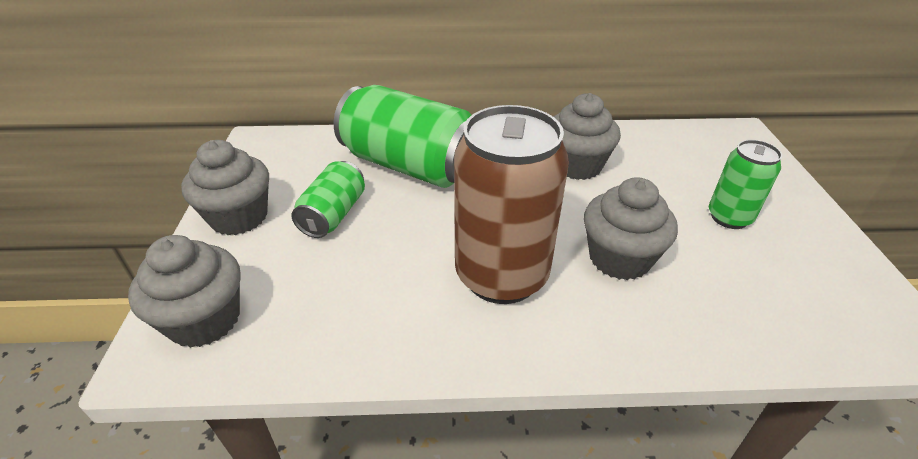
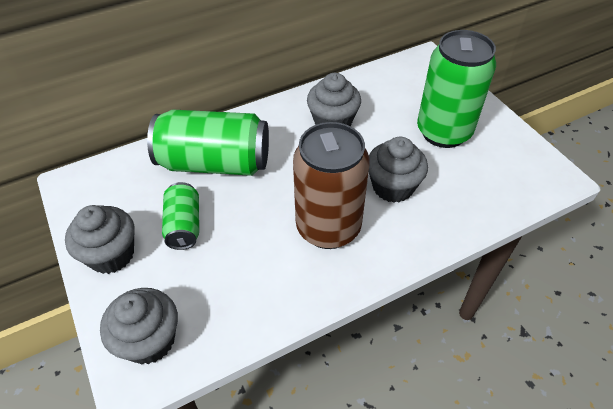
camera: 25 degrees left, 10 degrees up
(729, 217) = (443, 132): green can -> green can, size x1.87

